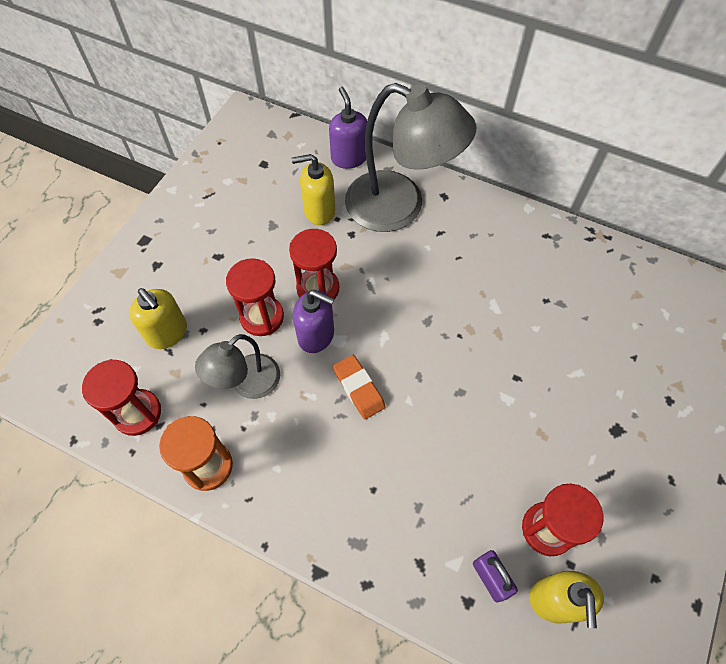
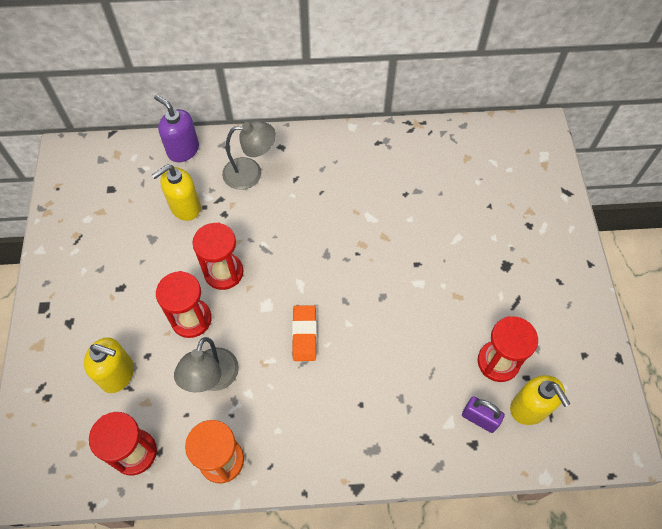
camera: 30 degrees left, 0 degrees up
(316, 335) = (245, 311): purple soap dispenser -> none
(359, 388) = (304, 334): orange eraser -> orange eraser turned 60 degrees clockwise
(400, 207) = (251, 173): grey lamp -> grey lamp, size x0.55

